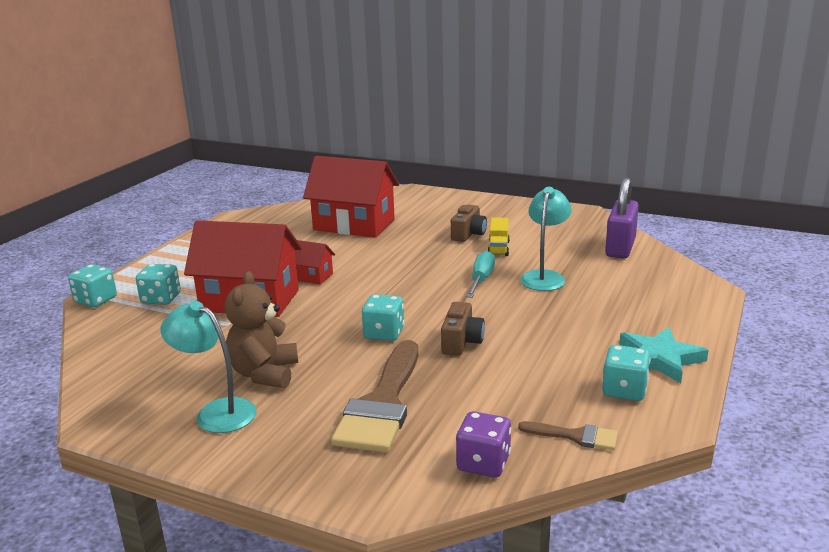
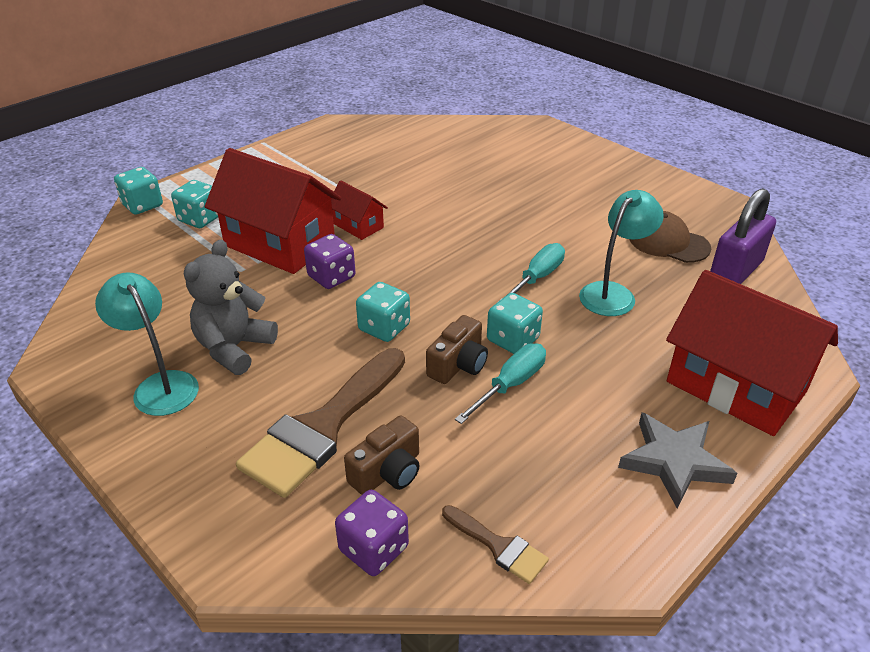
camera: 20 degrees right, 15 degrees up
(264, 374) = (234, 348): brown teddy bear -> grey teddy bear
(313, 312) = (331, 277): none -> purple dice
(354, 225) = (447, 163): red house -> red house (735, 386)
(468, 234) = (564, 206): brown camera -> brown camera (388, 472)
(498, 248) = (586, 236): yellow truck -> none
(510, 344) = (510, 384): none -> turquoise screwdriver
(561, 241) = (668, 242): none -> brown cap
(624, 390) = (599, 496): turquoise dice -> turquoise dice (513, 340)
(659, 359) = (674, 461): turquoise star -> grey star

